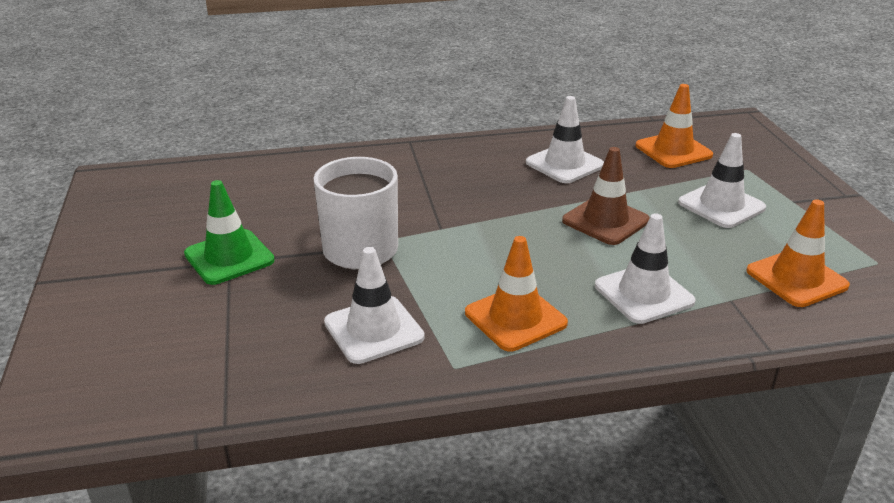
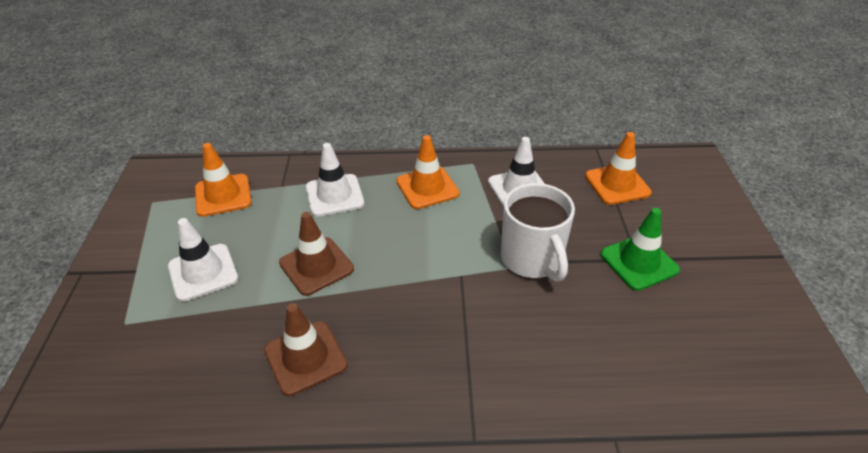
camera: 170 degrees left, 10 degrees up
(564, 164) = (305, 358): white traffic cone -> brown traffic cone
(673, 150) = (169, 368): orange traffic cone -> orange traffic cone (617, 184)

